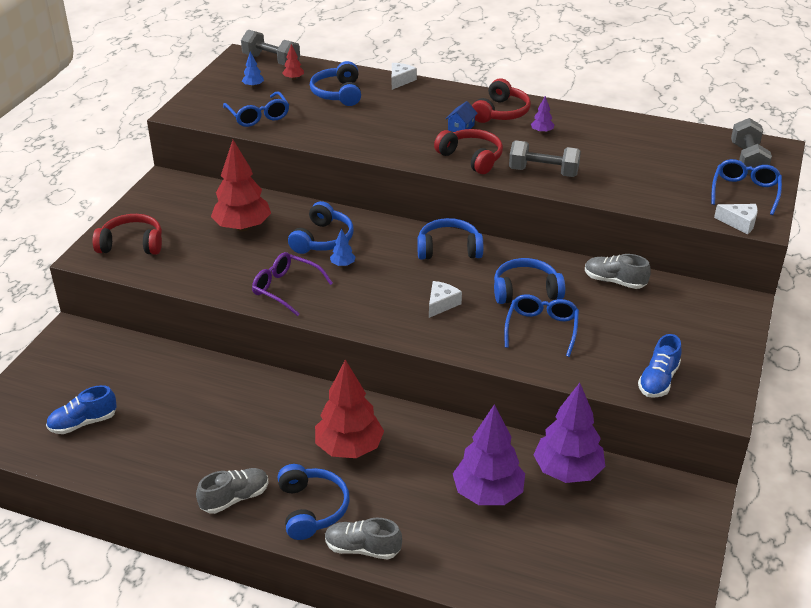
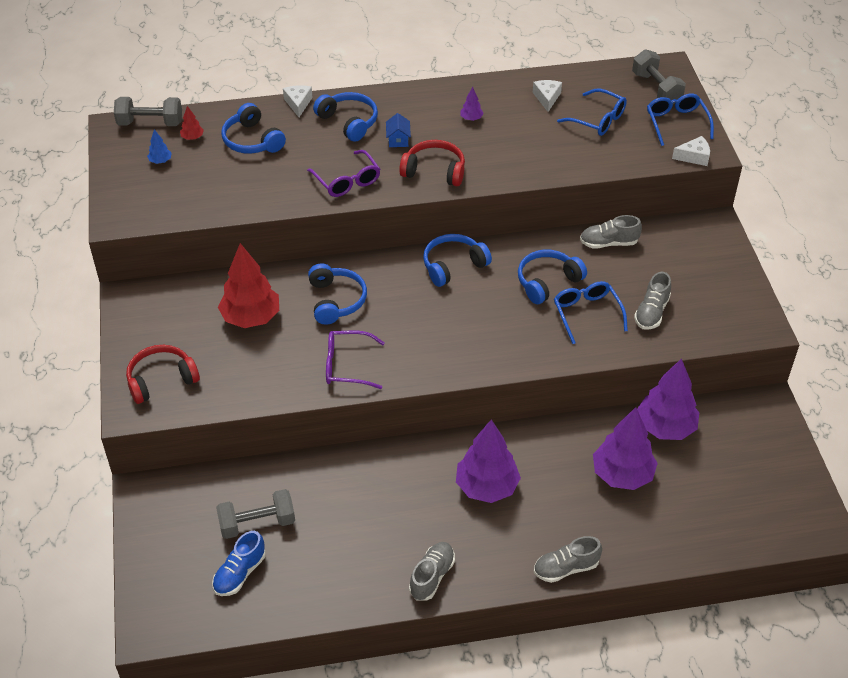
camera: 30 degrees left, 10 degrees up
(258, 116) = (198, 196): blue glasses -> blue glasses (598, 120)
(312, 508) = (500, 554): blue headphones -> blue headphones (349, 122)
(343, 264) = (375, 319): blue tree -> none
(349, 448) = (487, 487): red tree -> purple tree
(388, 142) = (347, 181): none -> purple glasses
(441, 304) = (490, 324): white cheese -> white cheese (547, 98)
(501, 112) = (419, 109): red headphones -> none
(543, 172) = (506, 163): grey dumbbell -> grey dumbbell (257, 523)
(609, 351) = (651, 312): none -> grey shoe
(658, 380) = (705, 323): blue shoe -> none

